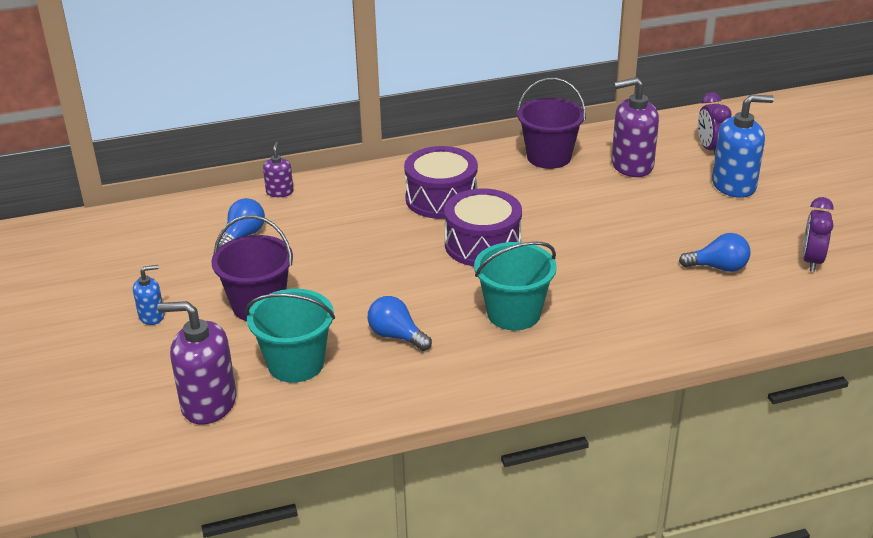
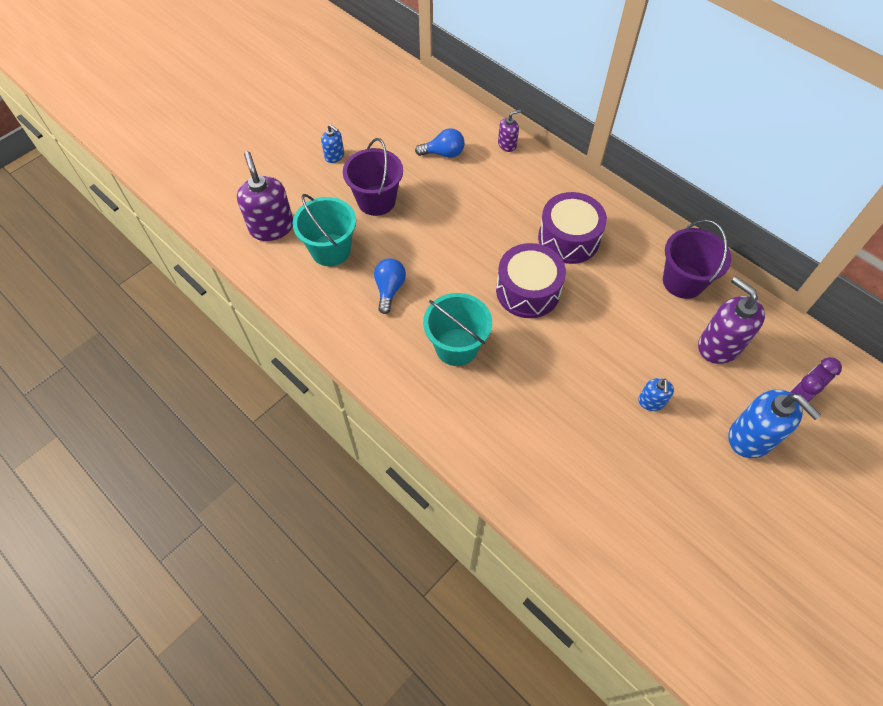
camera: 60 degrees right, 25 degrees up
(665, 220) = (651, 402): none -> blue soap dispenser
(718, 267) = (610, 467): blue light bulb -> none
(811, 261) = (673, 541): purple clock -> none

